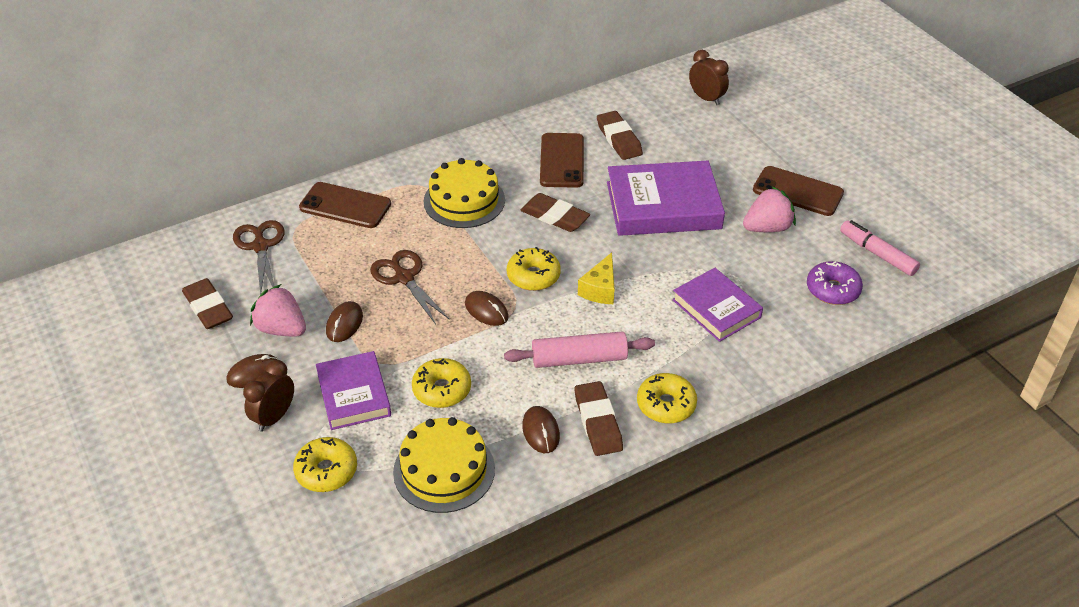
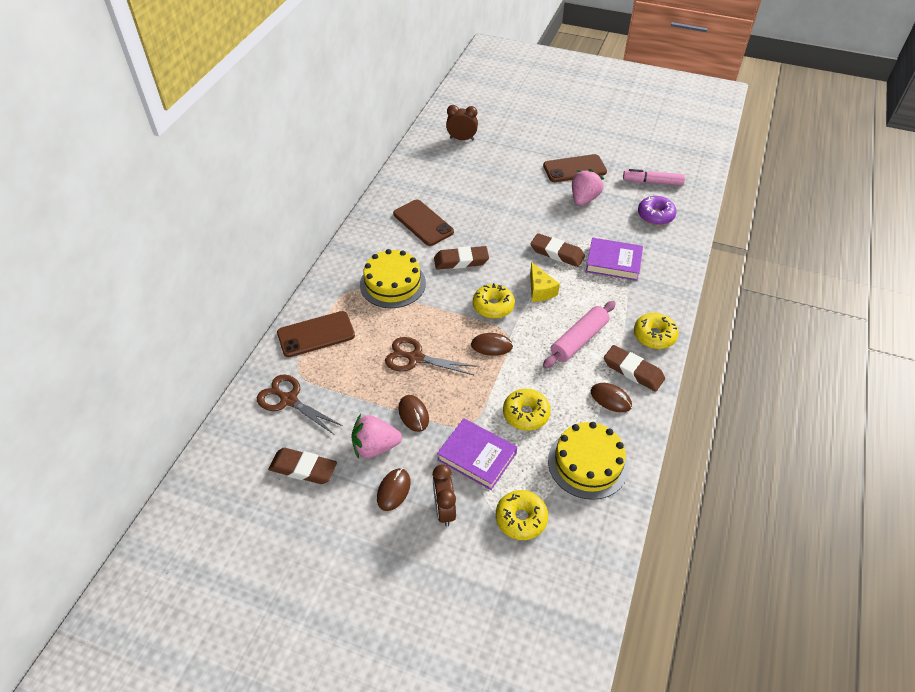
camera: 40 degrees left, 5 degrees up
(619, 139) = (441, 190): brown eraser -> brown eraser (557, 253)
(663, 205) = (514, 218): purple book -> none

